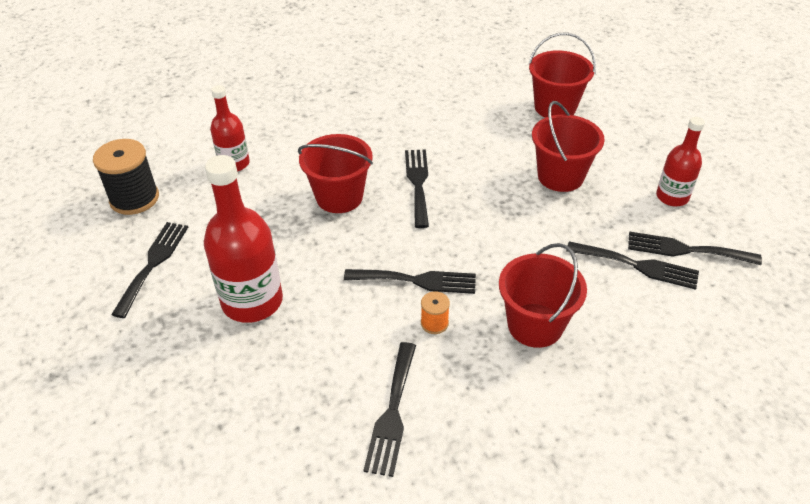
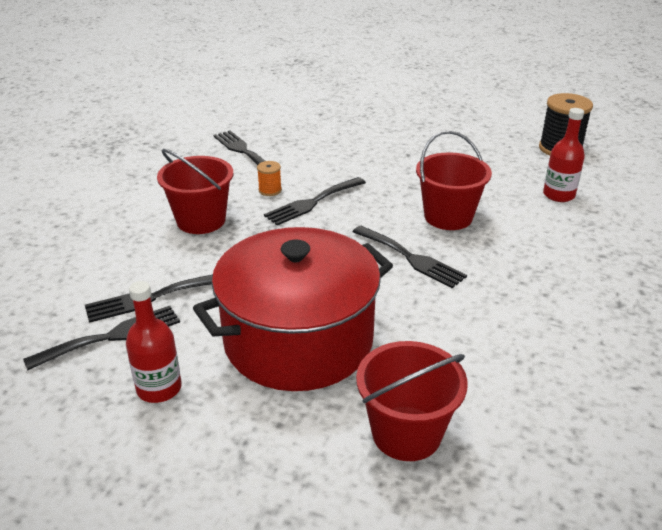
camera: 135 degrees right, 10 degrees down
(153, 264) = (475, 134): black fork -> none
(252, 301) = (391, 148): red bottle -> none
(560, 176) = (298, 340): red bucket -> red pot

